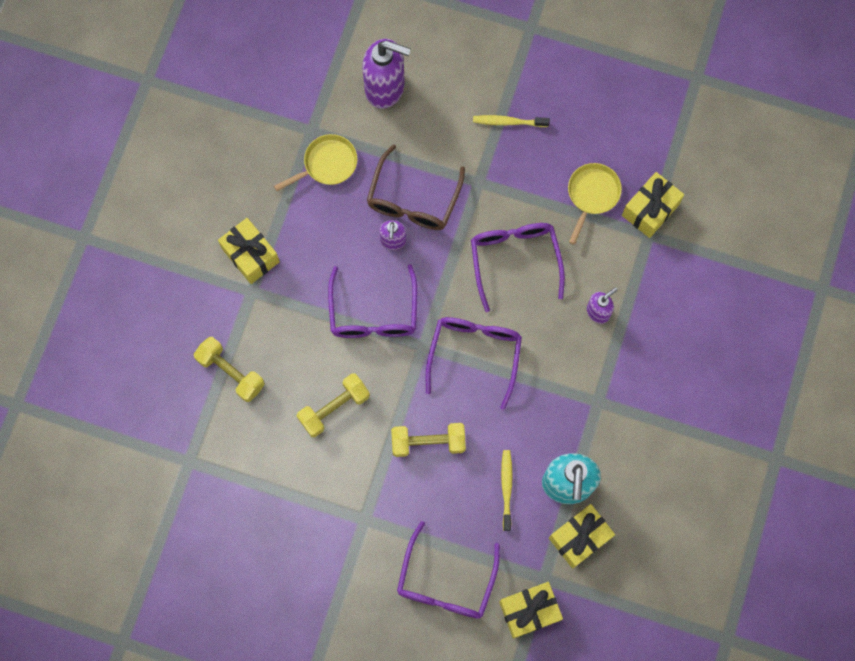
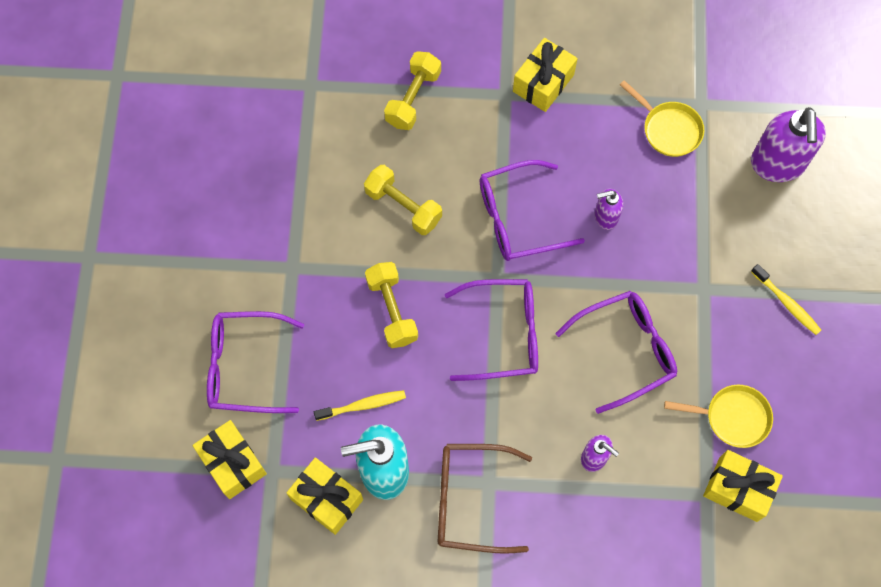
camera: 75 degrees right, 5 degrees down
(413, 199) = (659, 225): brown glasses -> brown glasses (471, 500)
(508, 122) = (786, 303): yellow toothbrush -> yellow toothbrush turned 150 degrees clockwise

